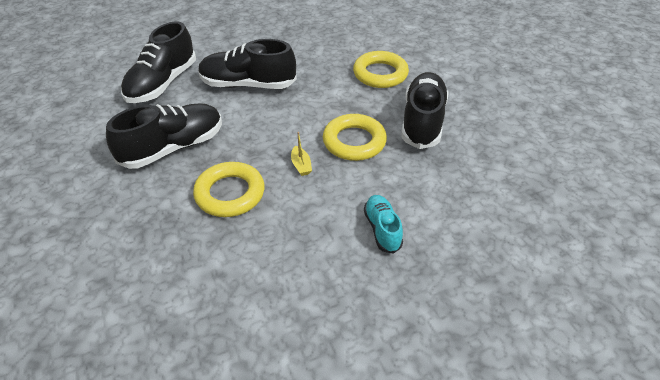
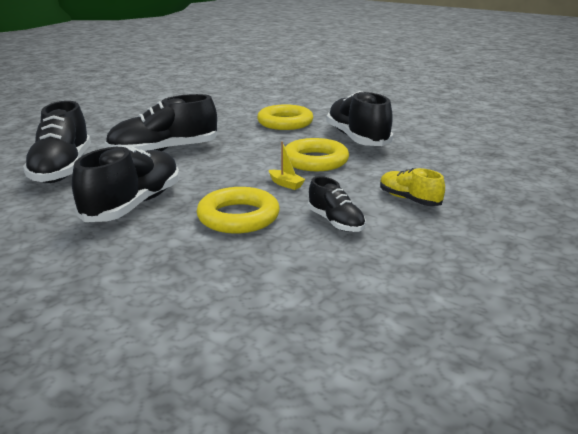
camera: 30 degrees left, 20 degrees down
(293, 232) = (335, 222): none -> black shoe
(382, 229) = (409, 199): turquoise shoe -> yellow shoe

